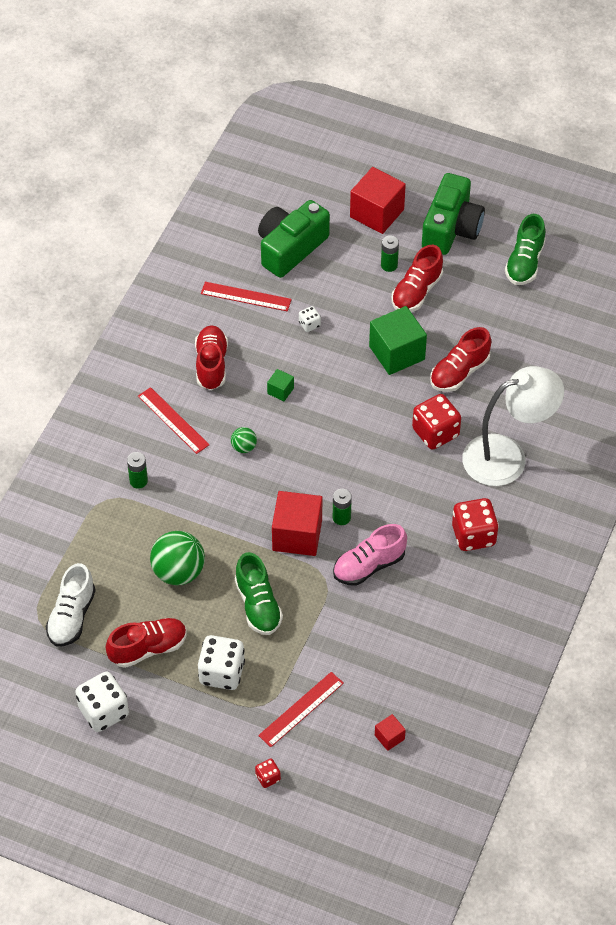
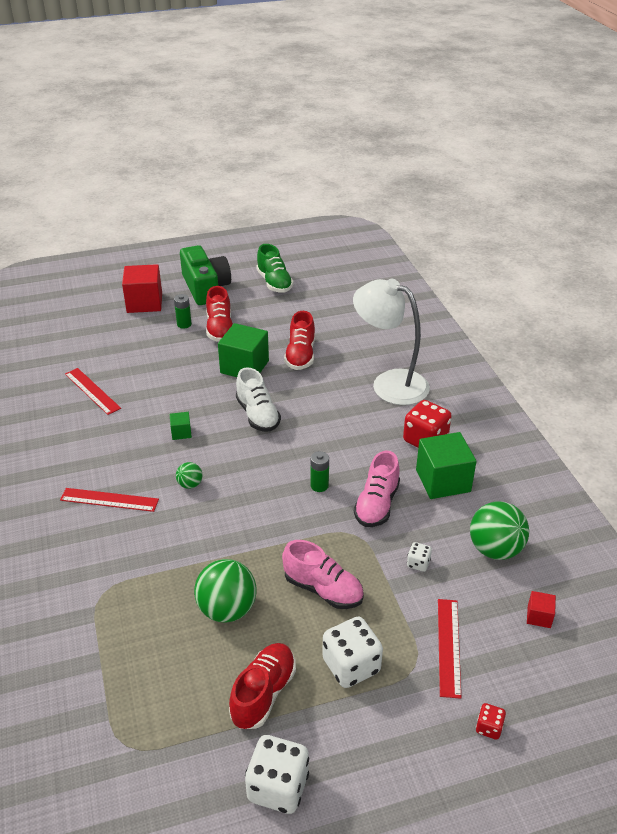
camera: 40 degrees left, 15 degrees down
(72, 616) = (160, 718): white shoe -> white shoe (258, 415)
(138, 481) = (120, 561): green battery -> none
(211, 364) = (106, 446): red shoe -> none
(246, 296) = (92, 391): red ruler -> red ruler turned 75 degrees clockwise
(258, 605) = (323, 589): green shoe -> pink shoe
(290, 248) = (99, 348): green camera -> none
(297, 535) = (298, 518): red cube -> none
(309, 324) = (161, 383): white dice -> white dice (418, 563)
(418, 666) = (495, 549): none -> green ball
(435, 433) = (325, 396): red dice -> none
(445, 582) = (443, 481): none -> green cube
(507, 457) = (389, 383): white lamp -> white lamp turned 90 degrees counterclockwise

